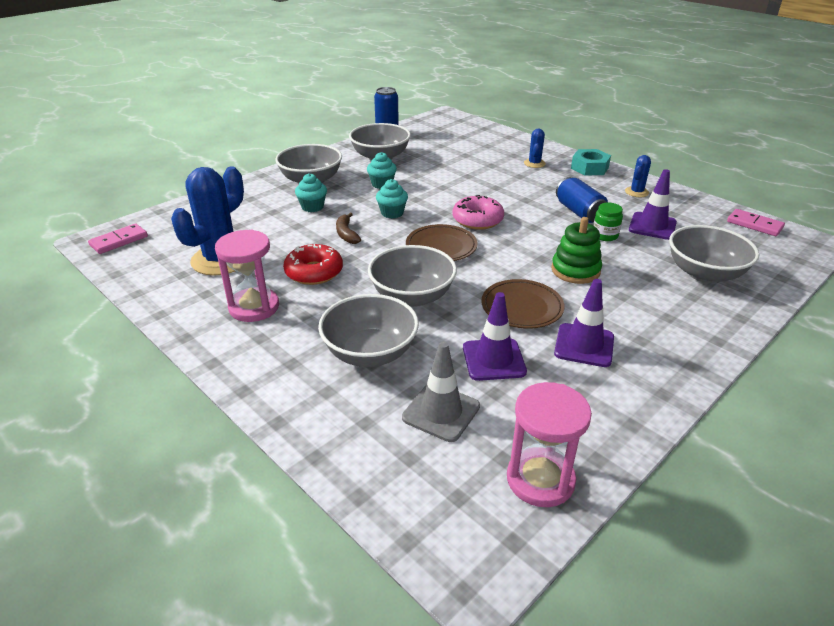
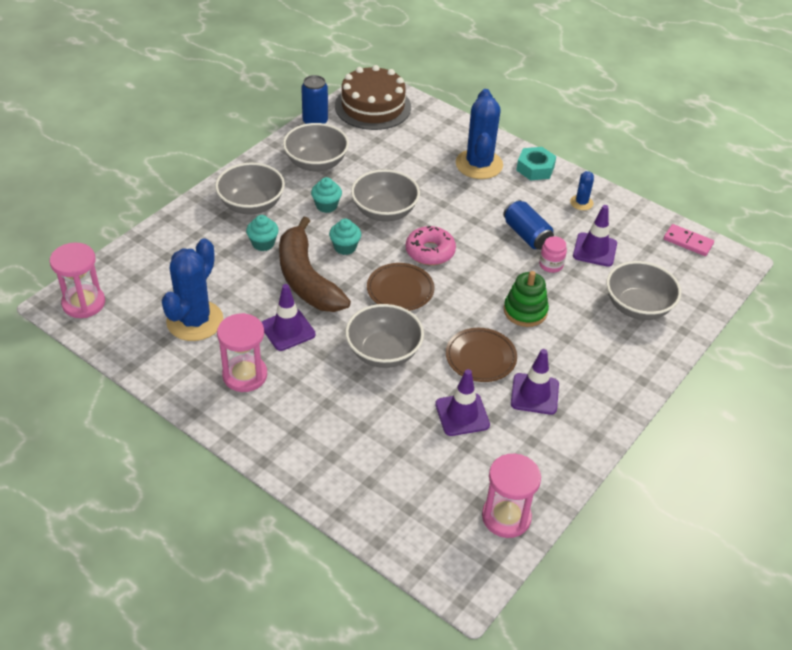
camera: 10 degrees left, 10 degrees up
(119, 241) = (83, 303): pink domino -> pink hourglass
(314, 272) = (288, 330): red donut -> purple traffic cone
(346, 234) = (306, 279): brown banana -> brown banana, size x2.44
(370, 353) = (359, 416): grey bowl -> grey bowl (384, 212)
(441, 126) = (373, 106): none -> brown cake
(441, 412) = (426, 467): grey traffic cone -> none
(534, 163) = (479, 164): blue cactus -> blue cactus, size x2.12
(605, 235) = (551, 265): green jar -> pink jar

